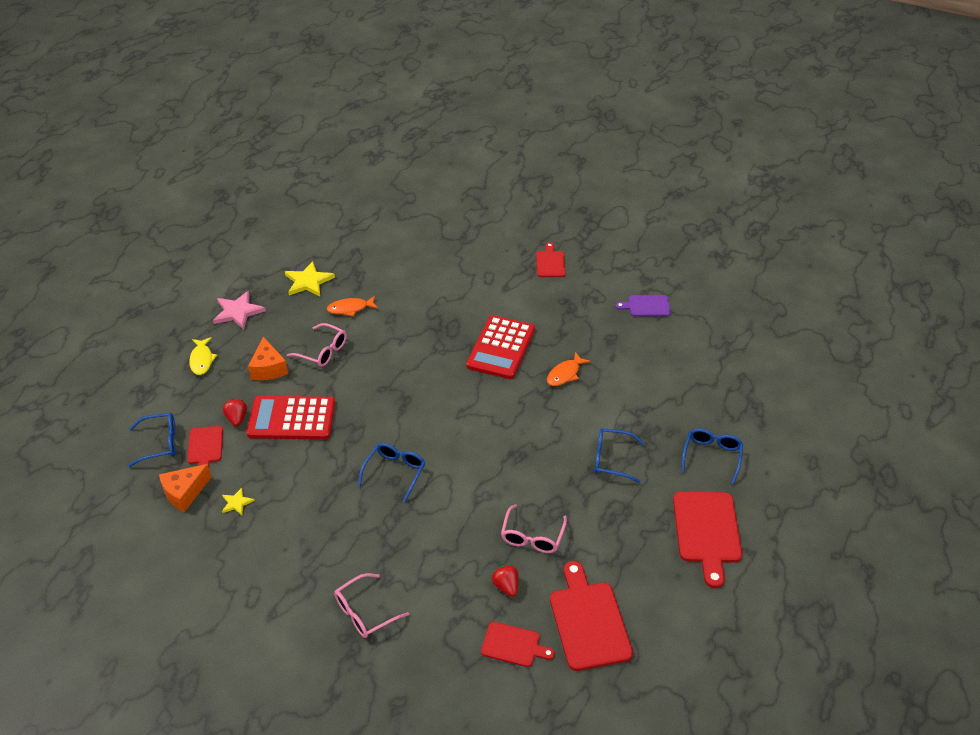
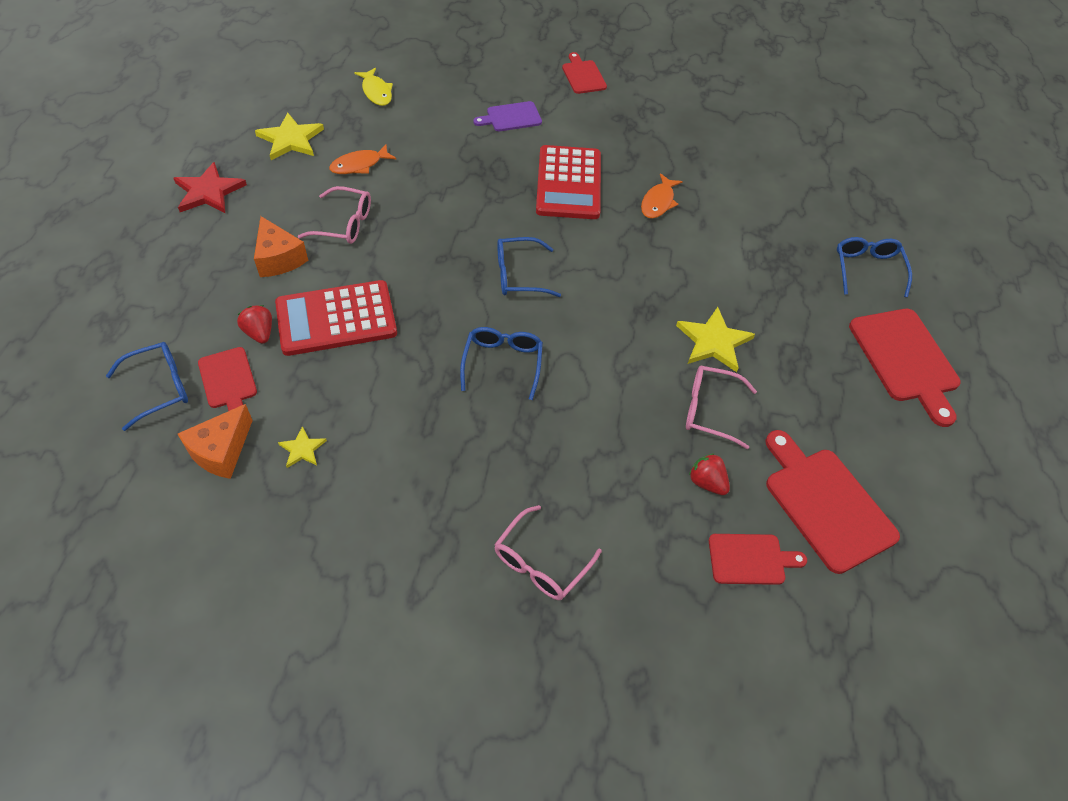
camera: 20 degrees left, 10 degrees up
(202, 360) = (180, 263): yellow fish -> yellow fish (376, 92)
(238, 312) = (209, 191): pink star -> red star
(532, 536) = (709, 410): pink glasses -> pink glasses turned 105 degrees clockwise
(559, 488) = (713, 342): none -> yellow star
(611, 459) = (758, 294): blue glasses -> blue glasses (518, 275)
(646, 306) = (714, 109): purple cutting board -> purple cutting board (511, 117)

